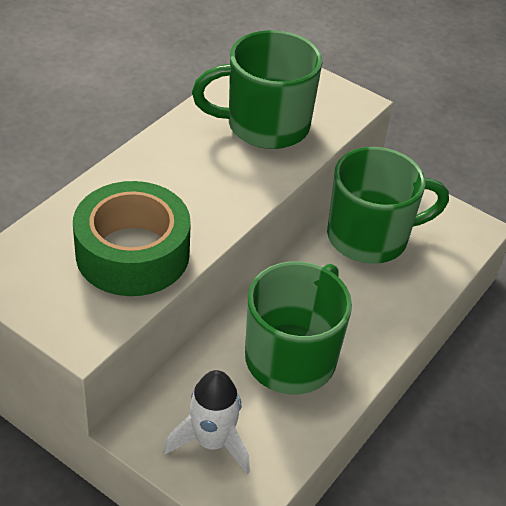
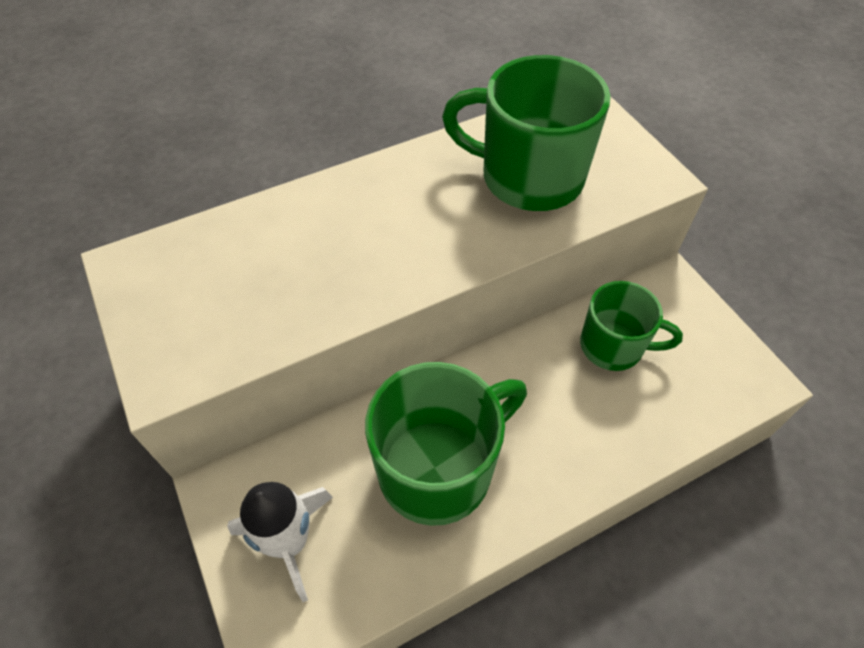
camera: 30 degrees right, 10 degrees up
(132, 253) = (284, 291): green tape -> none
(370, 237) = (613, 346): green mug -> green mug, size x0.62

